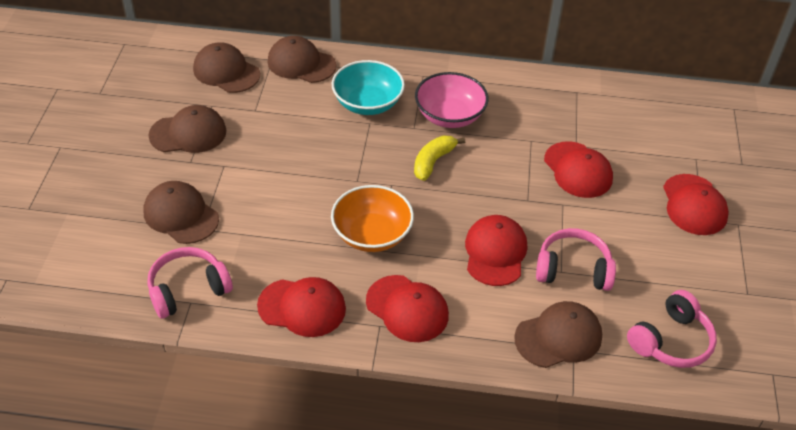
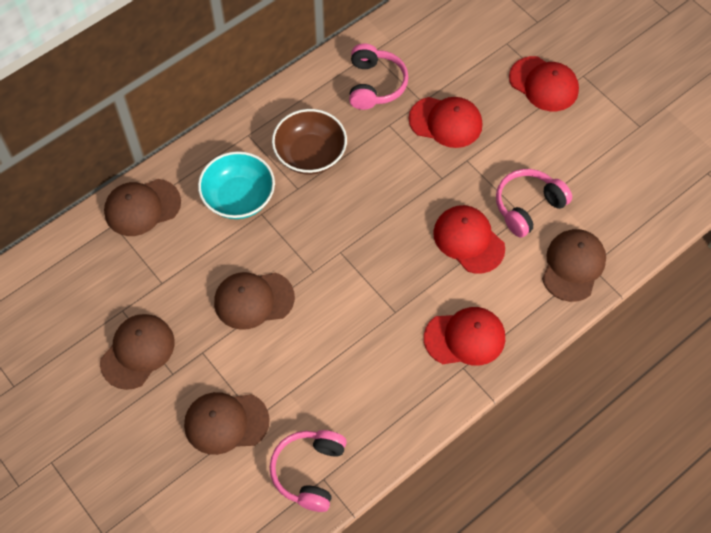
camera: 45 degrees left, 15 degrees up
(226, 71) = (92, 269): brown cap -> brown cap (253, 300)
(302, 307) = (400, 405): red cap -> none
(372, 234) = (376, 305): orange bowl -> none
(433, 162) = (345, 205): yellow banana -> none
(449, 116) = (310, 154): pink bowl -> brown bowl
(671, 341) = (634, 204): pink headphones -> pink headphones (374, 84)

